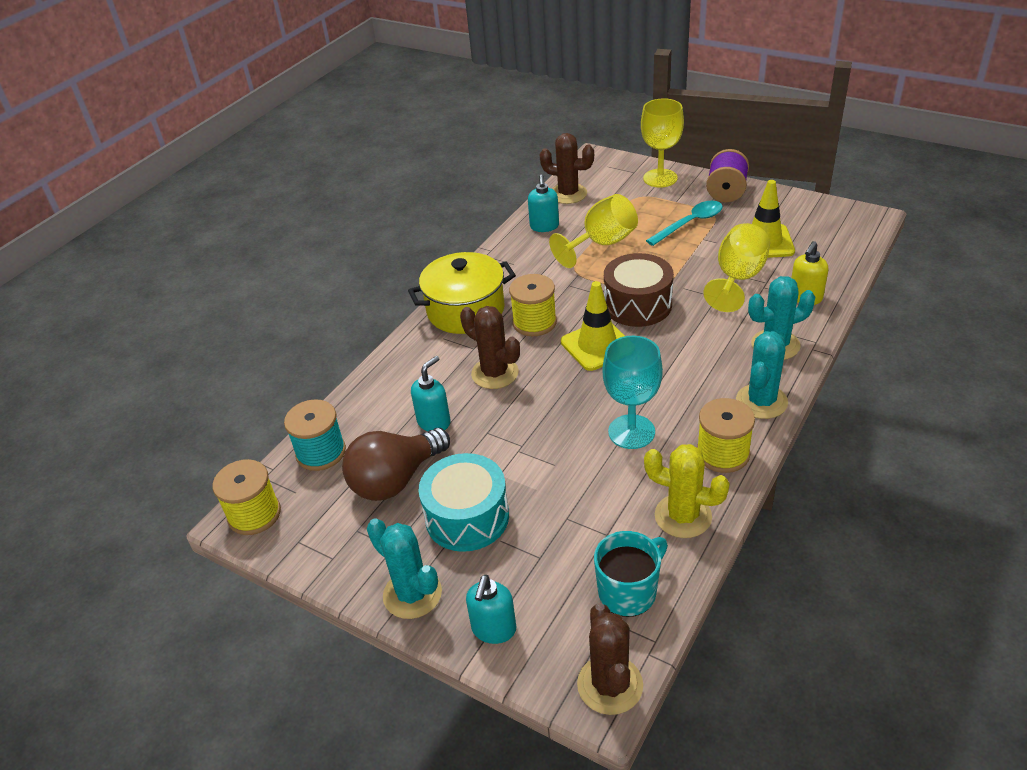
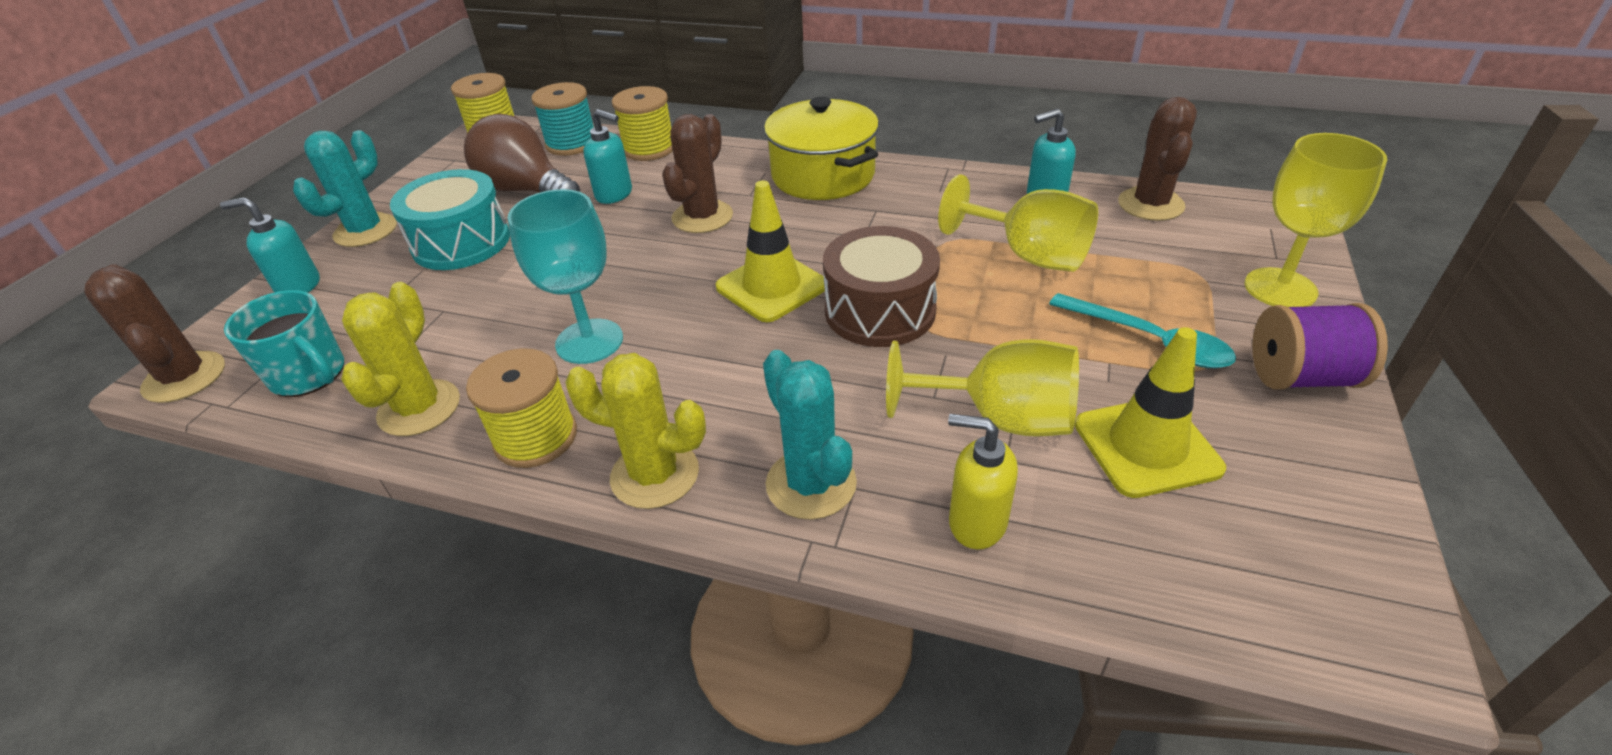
camera: 75 degrees right, 0 degrees up
(534, 322) = (811, 228): yellow spool -> yellow spool (649, 149)
(610, 685) = (184, 377): brown cactus -> brown cactus turned 75 degrees clockwise
(761, 401) = (655, 475): turquoise cactus -> yellow cactus

